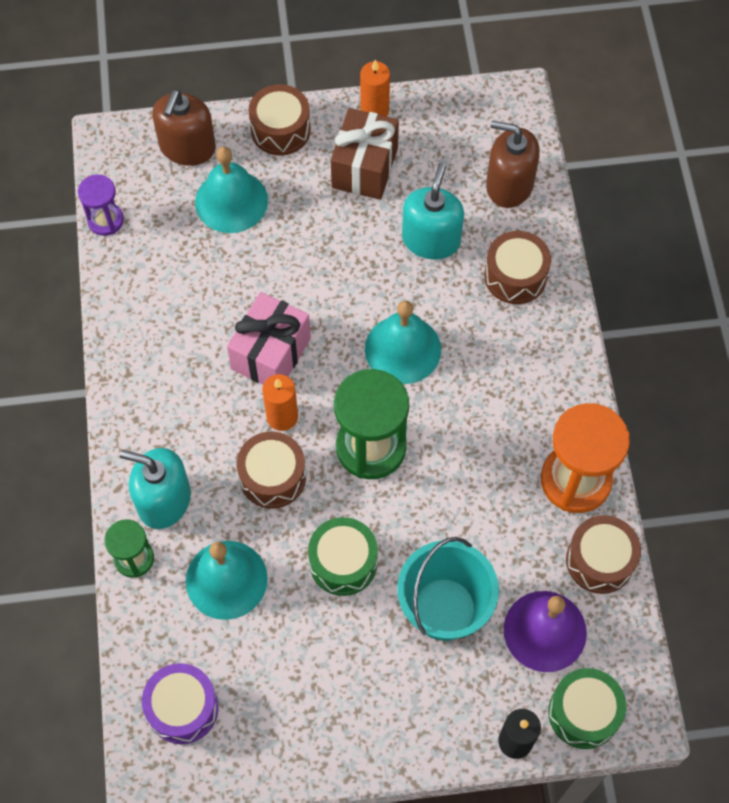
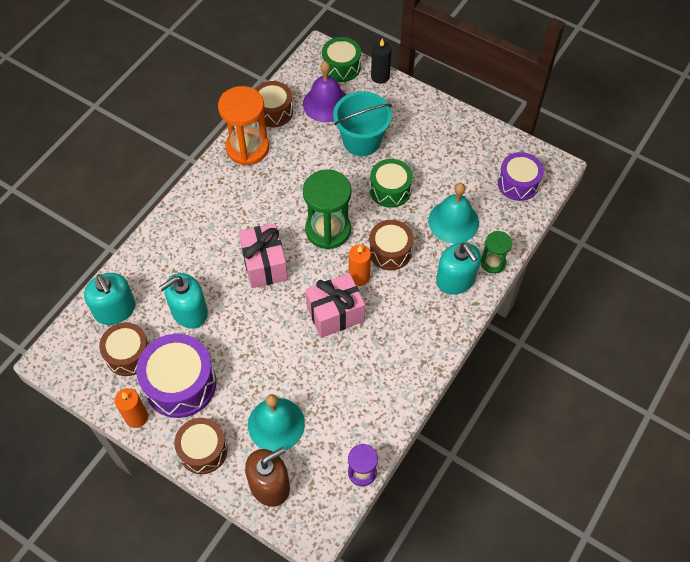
camera: 140 degrees left, 5 degrees down
(364, 168) = (180, 384): brown gift -> purple drum
(403, 349) = (264, 265): turquoise bell -> pink gift
(509, 185) = (115, 309): brown soap dispenser -> turquoise soap dispenser
(515, 276) = (168, 258): brown drum -> brown drum (128, 354)

